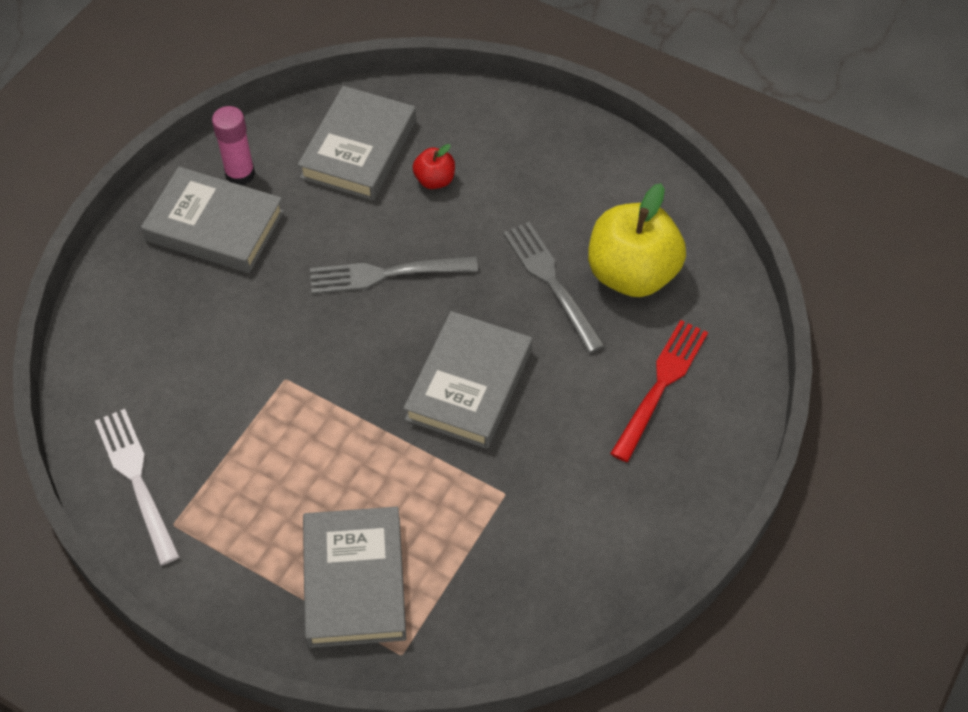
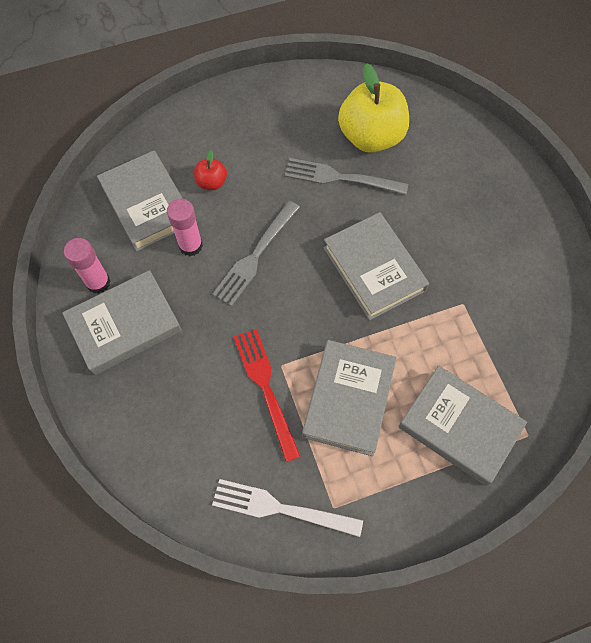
camera: 50 degrees left, 10 degrees up
(299, 461) = (348, 399): none -> grey book
(347, 215) = (190, 245): none -> pink glue stick
(661, 385) = (455, 177): red fork -> red fork (266, 388)

